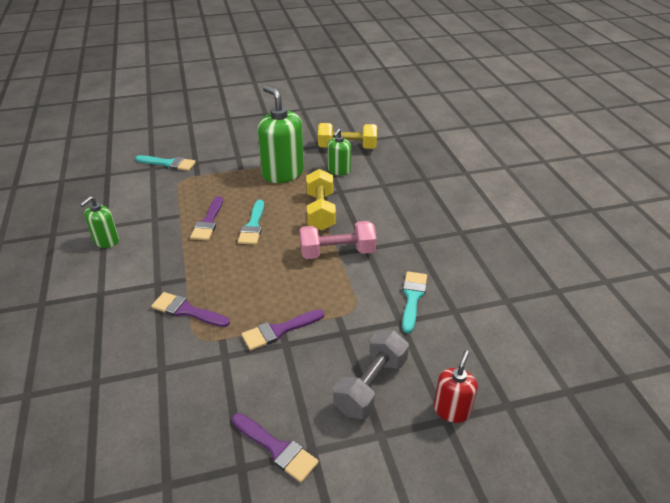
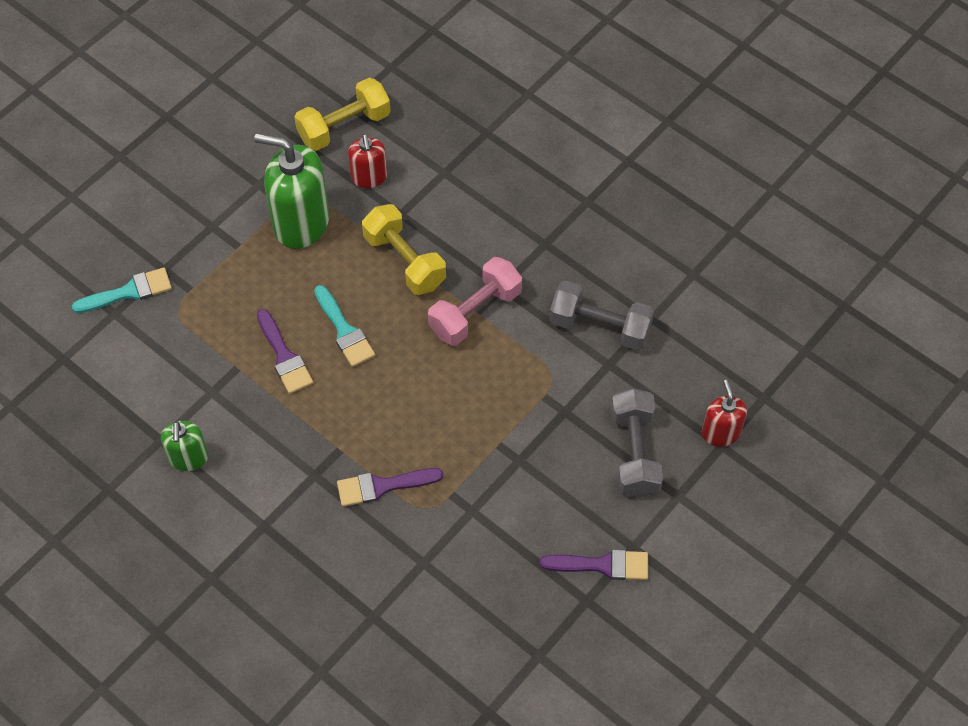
camera: 35 degrees left, 20 degrees up
(279, 331) = (499, 449): purple brush -> none
(339, 170) = (369, 177): green soap dispenser -> red soap dispenser
(412, 298) = (600, 327): turquoise brush -> grey dumbbell

